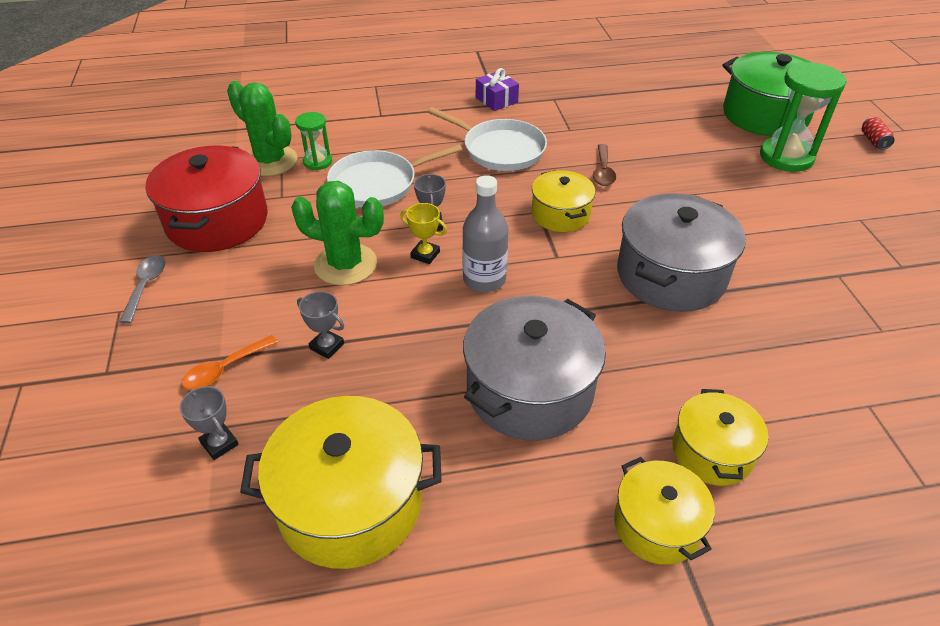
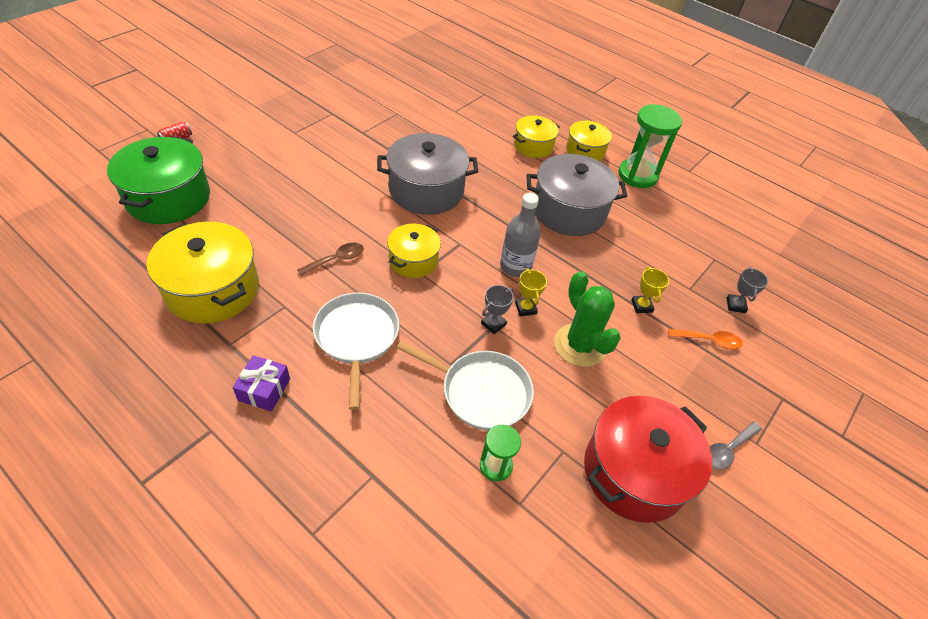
camera: 135 degrees left, 5 degrees up
(270, 161) = (532, 510): green cactus -> none
(327, 346) = (641, 306): grey trophy -> yellow trophy
(350, 502) = (692, 239): yellow pot -> yellow pot (212, 289)
(786, 157) = (235, 174): green hourglass -> green hourglass (637, 175)

